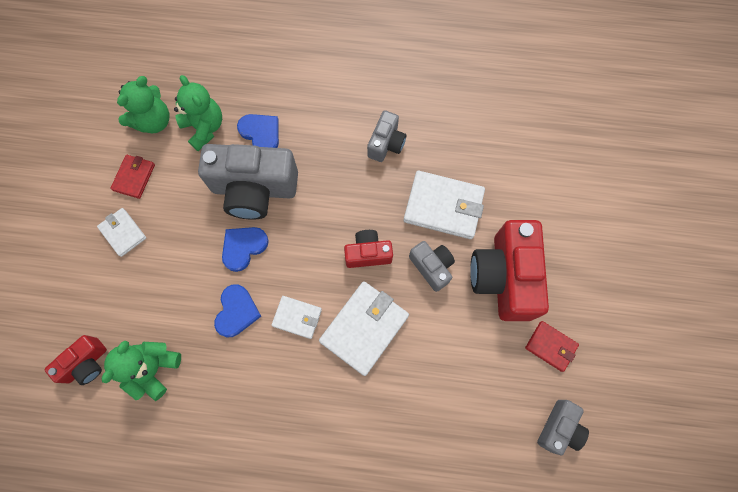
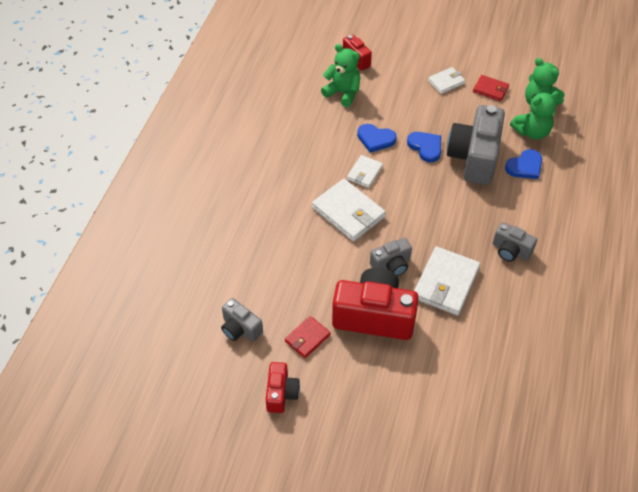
camera: 100 degrees right, 20 degrees down
(368, 253) = (409, 223): red camera -> red camera (281, 393)

